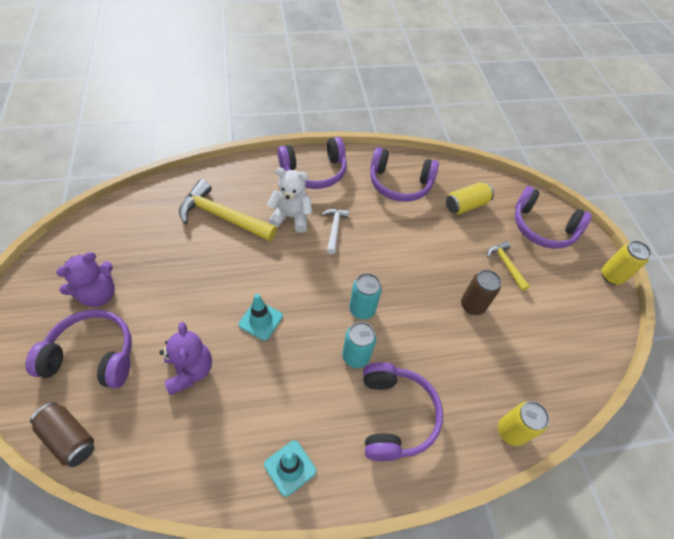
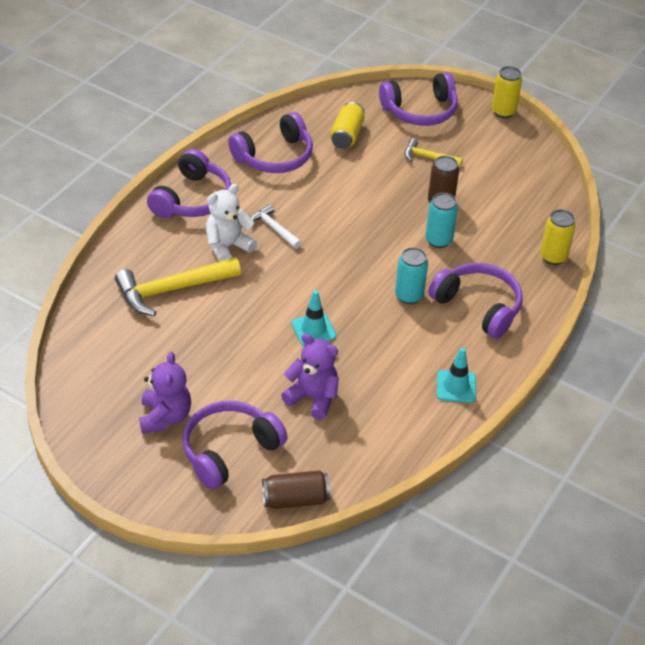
camera: 45 degrees left, 10 degrees down
(362, 309) = (372, 265): turquoise can -> turquoise can (438, 240)

